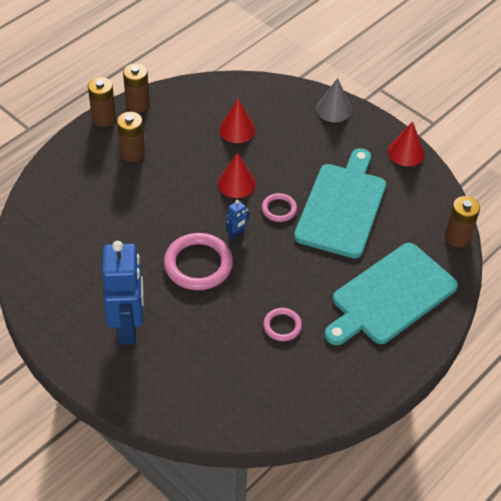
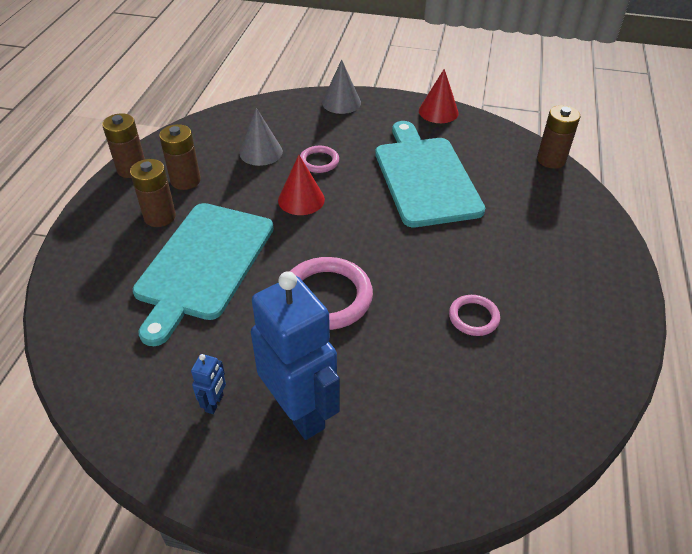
camera: 30 degrees left, 5 degrees down
(104, 118) = (100, 196): brown battery -> brown battery (185, 180)
(236, 234) = (342, 247): blue robot -> blue robot (214, 403)
(237, 129) = (261, 152): red cone -> grey cone
(279, 209) = (366, 205): pink ring -> pink ring (319, 161)
(390, 296) = (547, 236): turquoise cutting board -> turquoise cutting board (203, 264)

